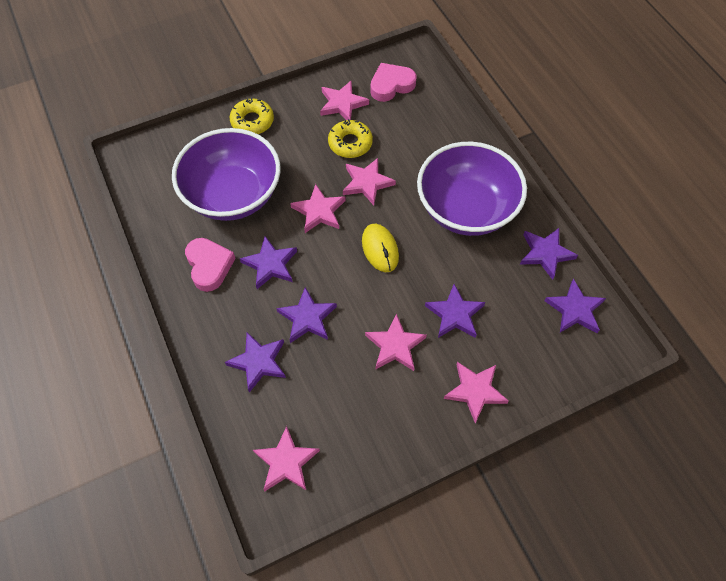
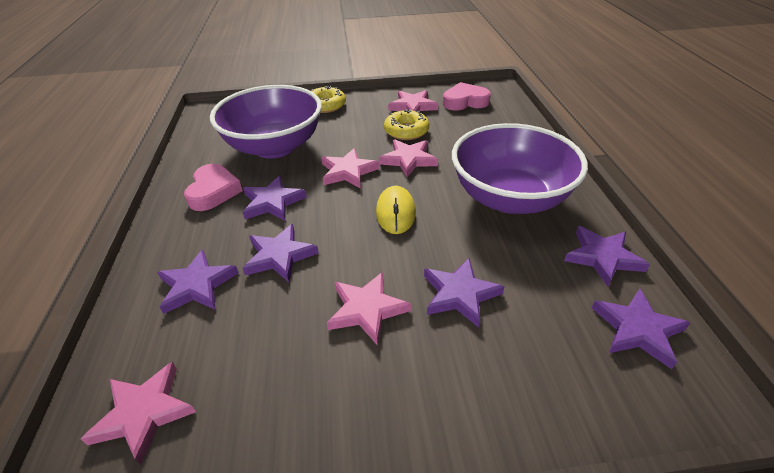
camera: 20 degrees right, 20 degrees down
(475, 391) = (455, 397): pink star -> none

